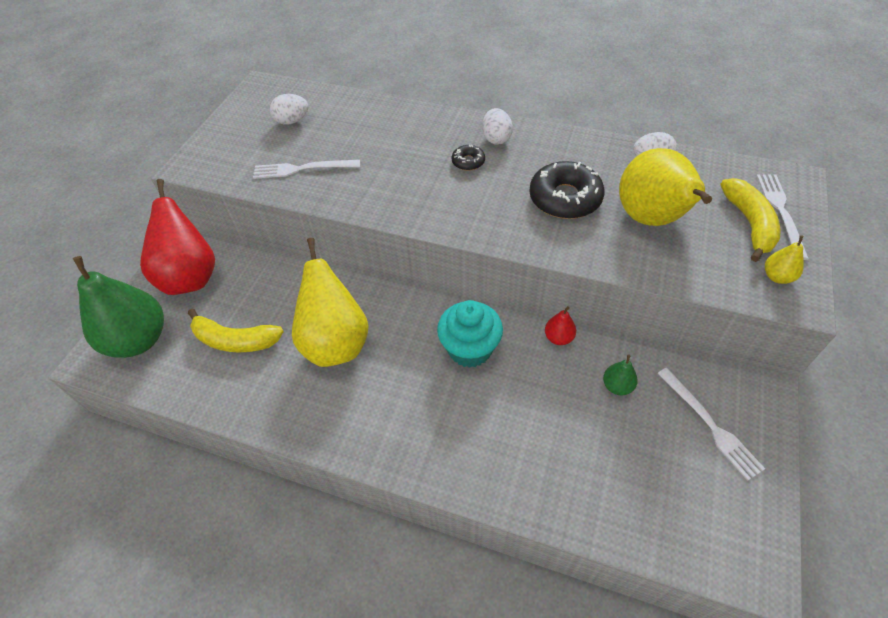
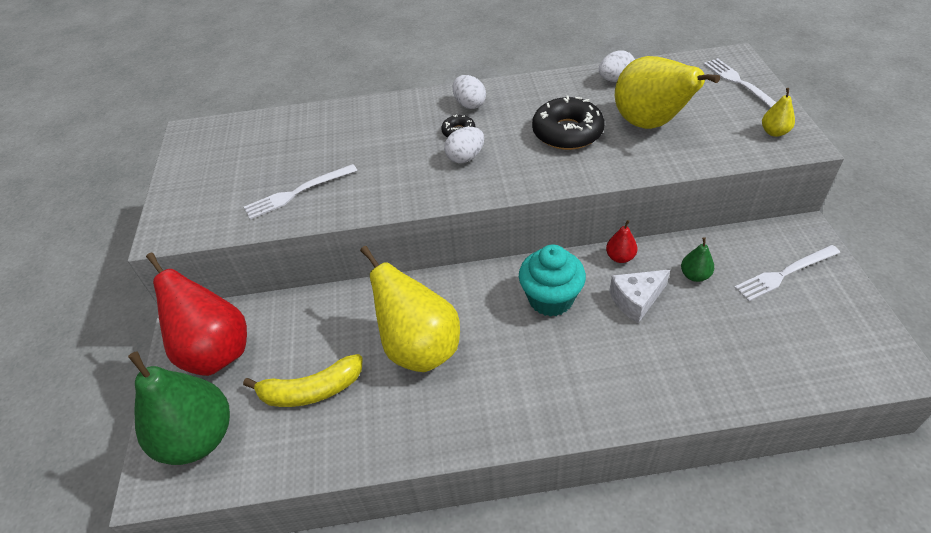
camera: 25 degrees left, 5 degrees down
(292, 121) = (252, 153): white egg -> white egg (465, 157)
(545, 385) = (636, 300): none -> white cheese
(710, 425) = (784, 273): white fork -> white fork turned 120 degrees clockwise
(749, 224) = (725, 101): yellow banana -> none

